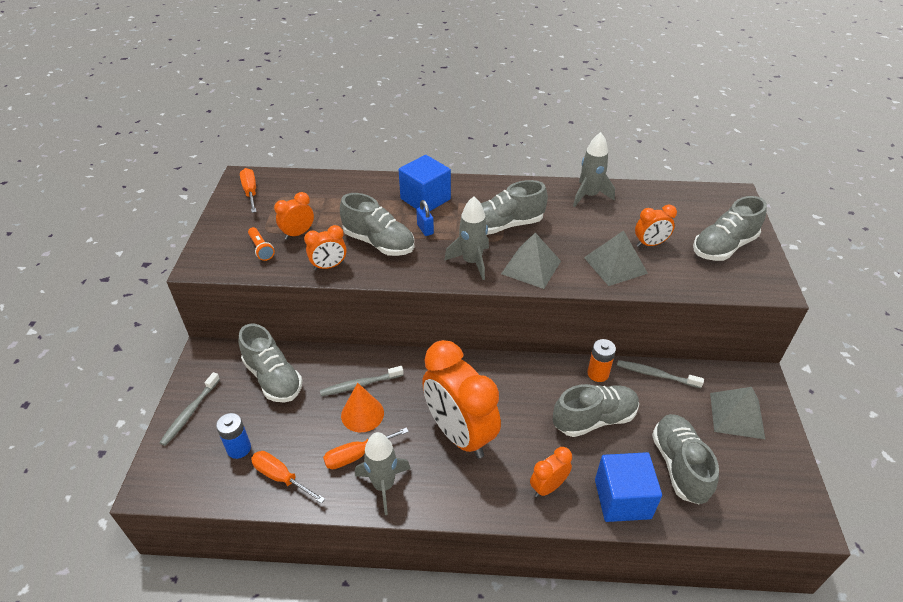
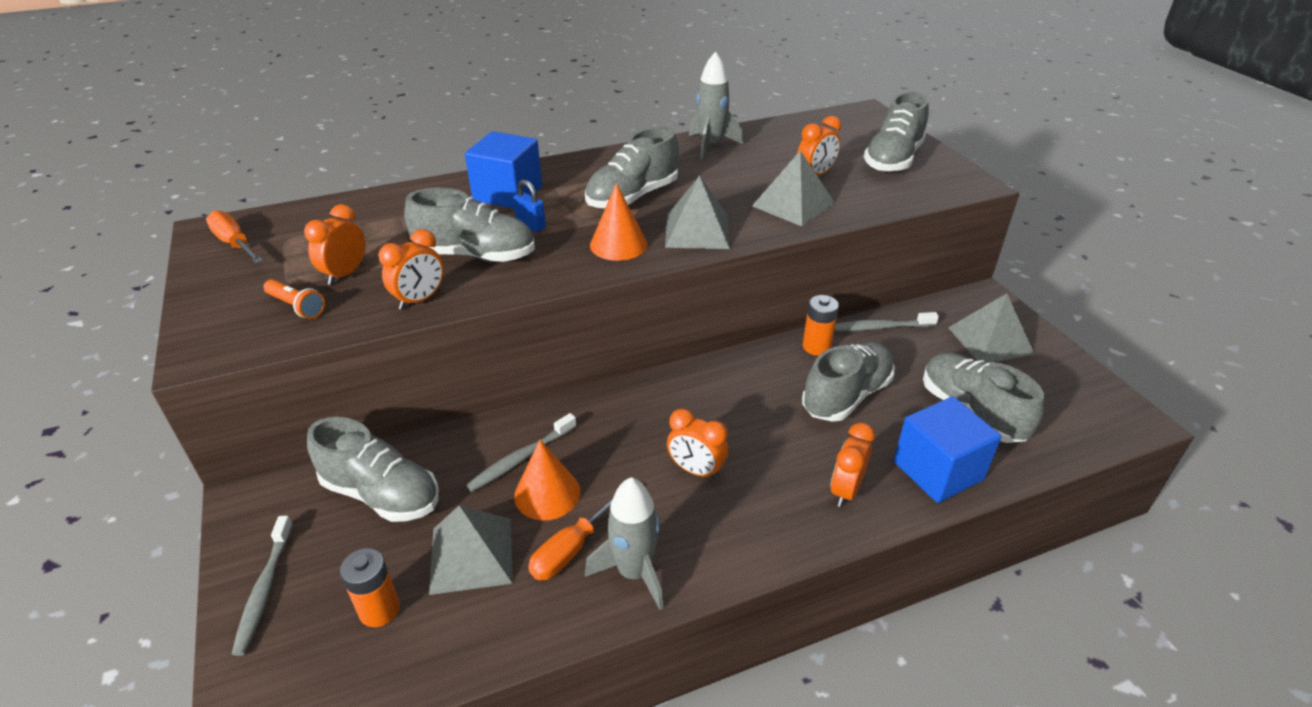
camera: 25 degrees left, 5 degrees down
(239, 448) = (379, 610): blue battery -> orange battery
(281, 477) = (473, 623): orange screwdriver -> none
(301, 436) = (471, 555): none -> grey pyramid
(459, 434) = (696, 470): orange clock -> orange clock, size x0.46
(471, 262) = (618, 244): grey rocket -> orange cone

